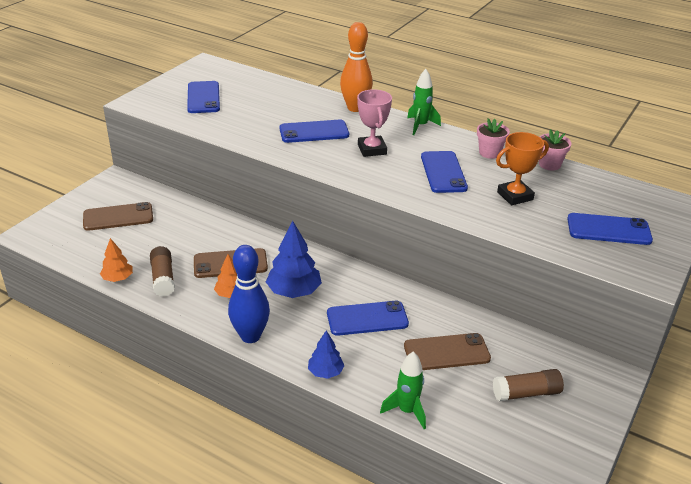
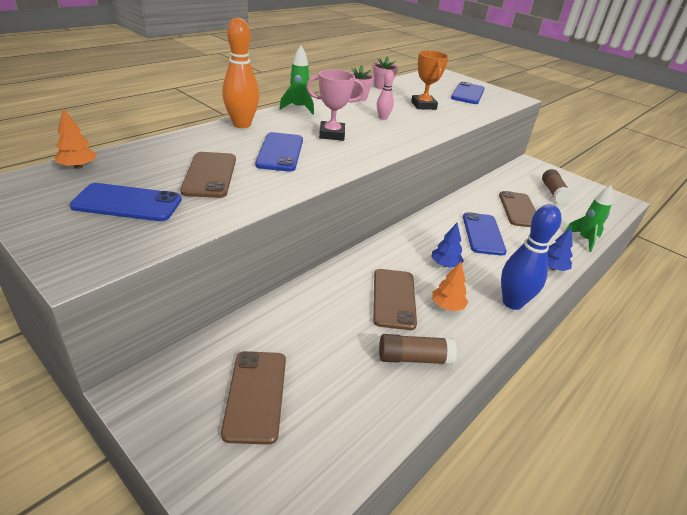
camera: 80 degrees left, 0 degrees up
(117, 278) = (408, 405): orange tree -> orange tree (78, 166)
(256, 113) = (210, 175): none -> brown phone
(294, 291) = (445, 264): blue tree -> blue tree, size x0.59
(443, 172) = (383, 118): blue phone -> pink bowling pin

